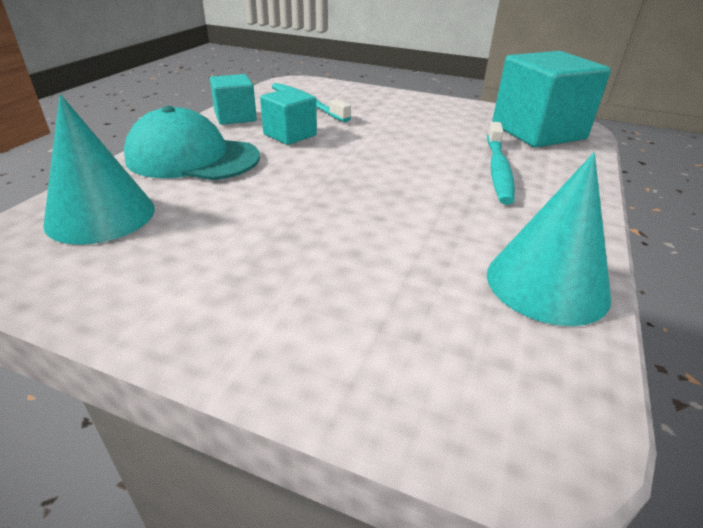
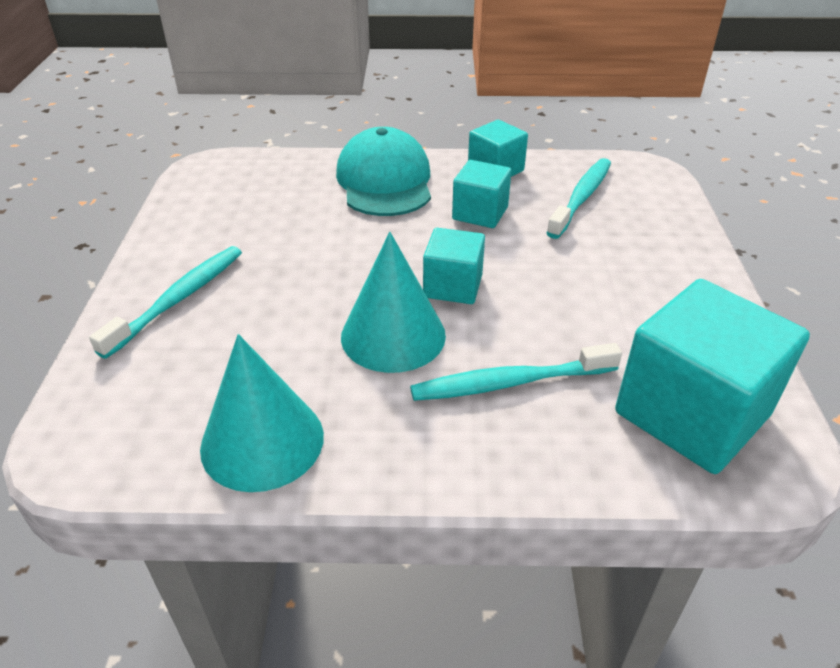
camera: 70 degrees right, 5 degrees up
(101, 215) = (266, 181): turquoise cone -> turquoise cone (393, 335)
(289, 311) = (178, 299): none -> turquoise toothbrush
(378, 164) = (453, 286): none -> turquoise cube

